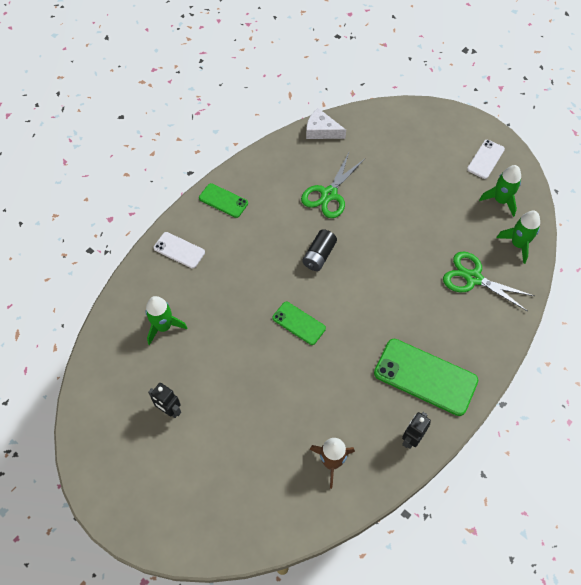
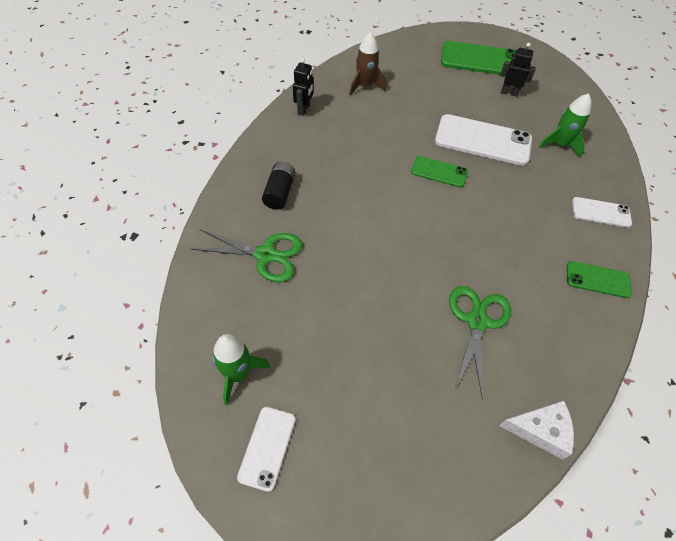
camera: 160 degrees right, 5 degrees down
(237, 350) = (483, 140): none -> white phone
(319, 255) = (451, 240): black battery -> black battery (279, 193)
(425, 377) = (301, 153): green phone -> green phone (481, 60)
(518, 244) = (211, 311): green rocket -> none

